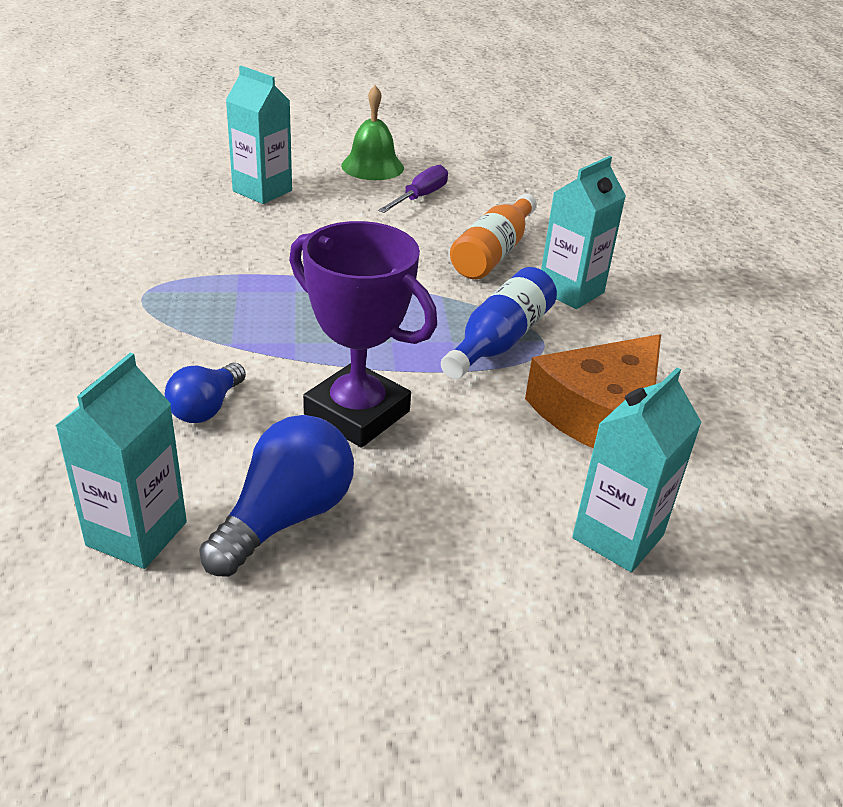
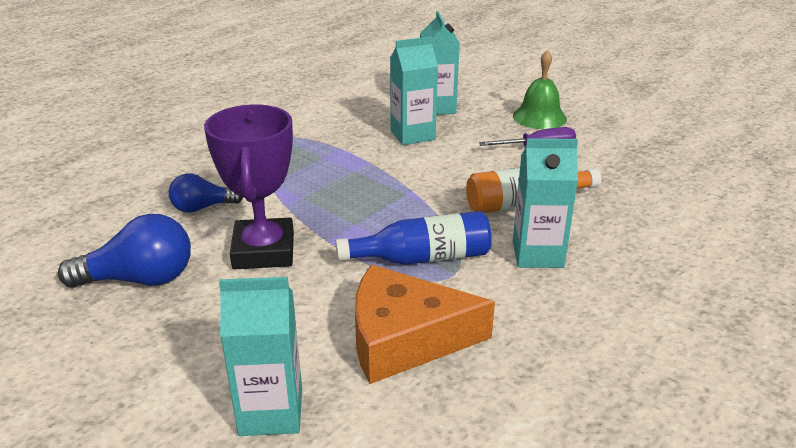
camera: 50 degrees right, 5 degrees down
(137, 534) = (78, 246): turquoise carton -> turquoise carton (412, 135)

